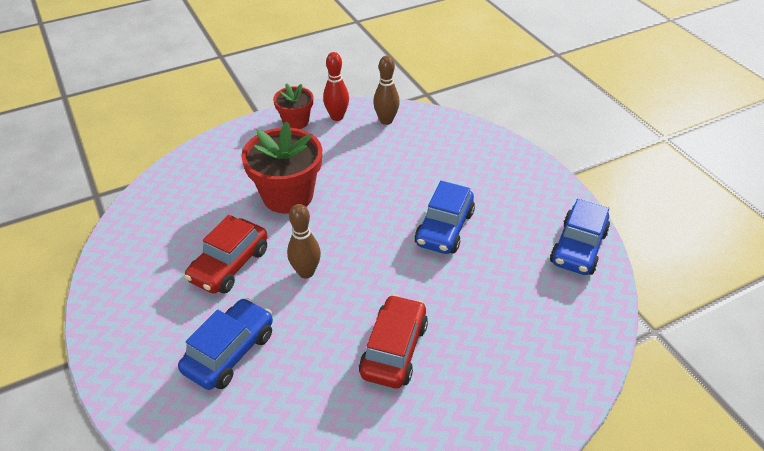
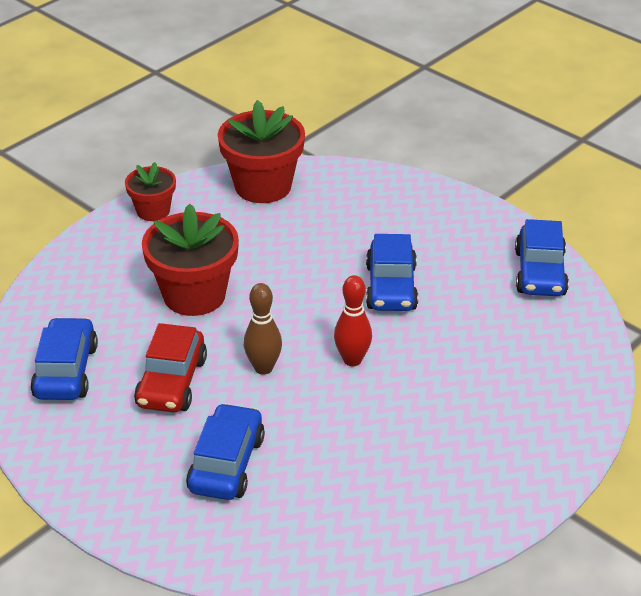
camera: 20 degrees left, 5 degrees down
(159, 233) = (66, 371): none -> blue car
(337, 117) = (201, 194): red bowling pin -> red bowling pin (352, 360)
(386, 120) = (263, 186): brown bowling pin -> red flower pot
(394, 349) = (399, 415): red car -> none

